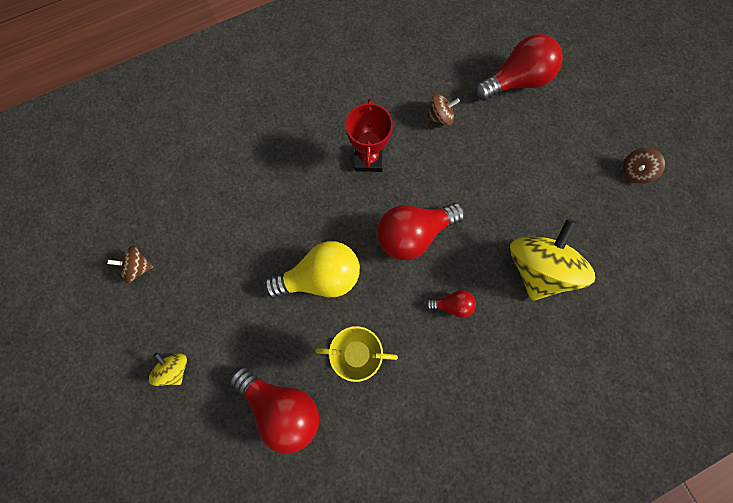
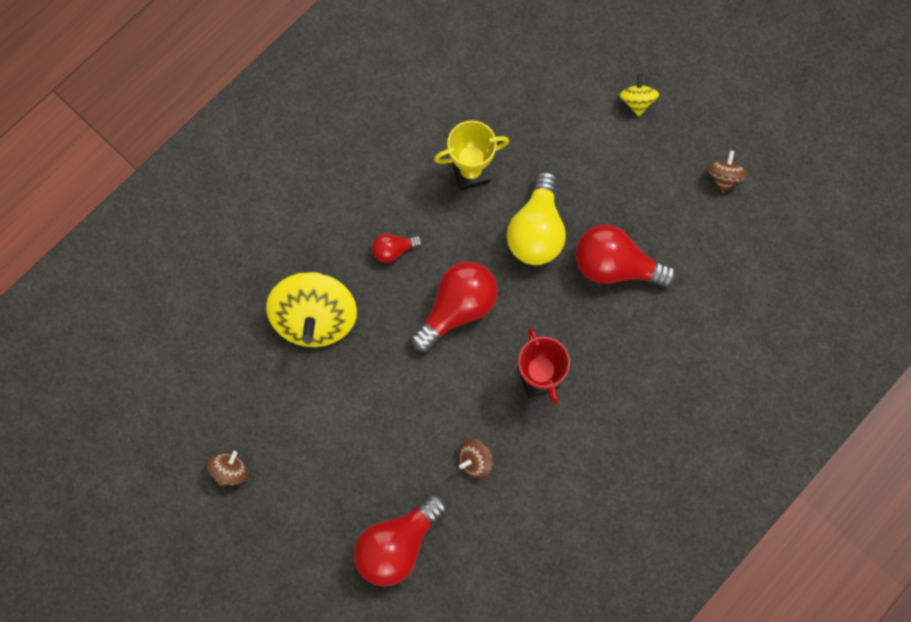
camera: 160 degrees right, 0 degrees up
(138, 267) = (723, 177): brown spinning top -> brown spinning top turned 60 degrees counterclockwise
(175, 369) = (636, 102): yellow spinning top -> yellow spinning top turned 135 degrees counterclockwise
(282, 407) = (522, 104): red light bulb -> red light bulb (615, 266)
(320, 277) = (536, 231): yellow light bulb -> yellow light bulb turned 45 degrees counterclockwise

